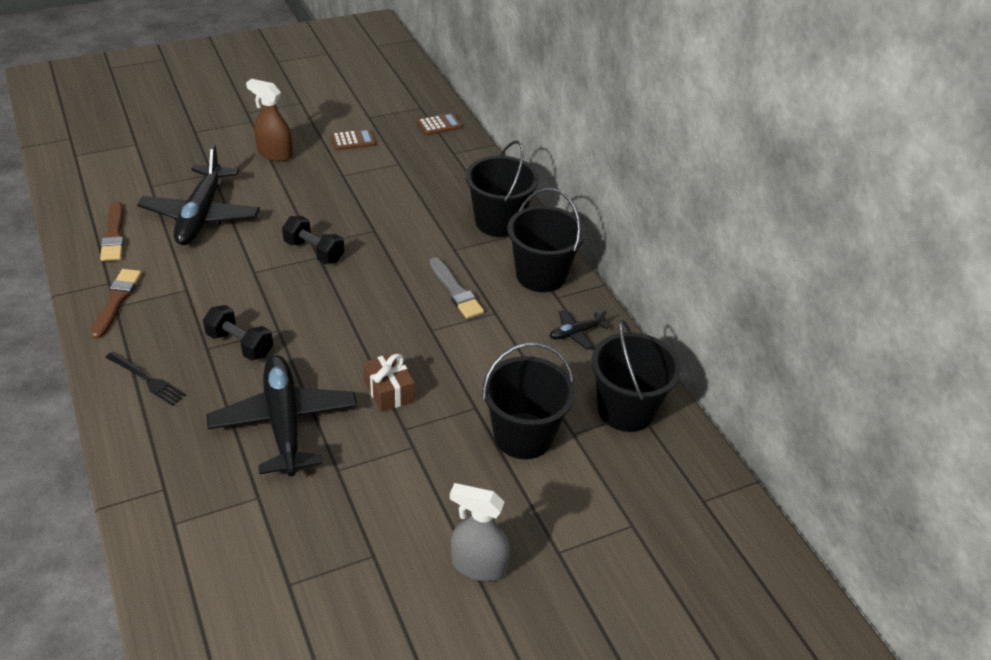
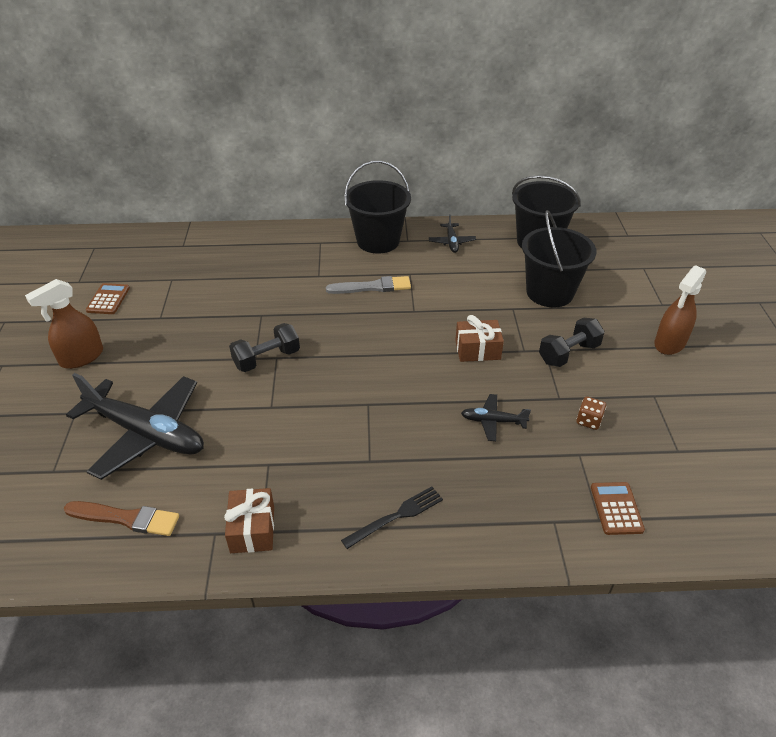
camera: 65 degrees left, 0 degrees up
(116, 301) = (252, 529): brown brush -> brown gift
(240, 345) = (376, 435): black dumbbell -> black dumbbell (568, 353)
(284, 422) = (493, 421): black plane -> black plane, size x0.45
(310, 499) = (589, 421): none -> brown dice
(439, 125) = (133, 243): brown calculator -> brown calculator (616, 508)
(478, 565) = (669, 343): grey spray bottle -> brown spray bottle
(498, 222) = (298, 245): black bucket -> none

